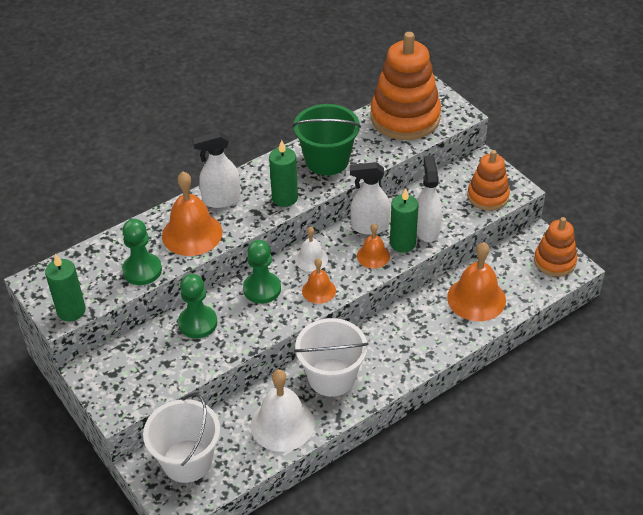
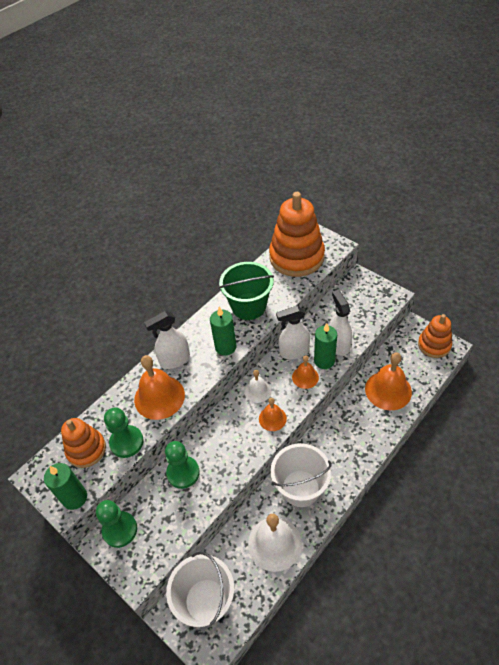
camera: 10 degrees left, 5 degrees up
(262, 289) = (226, 428): green pawn -> green pawn (120, 530)
(488, 196) = (374, 306): orange stacking toy -> orange stacking toy (86, 449)

